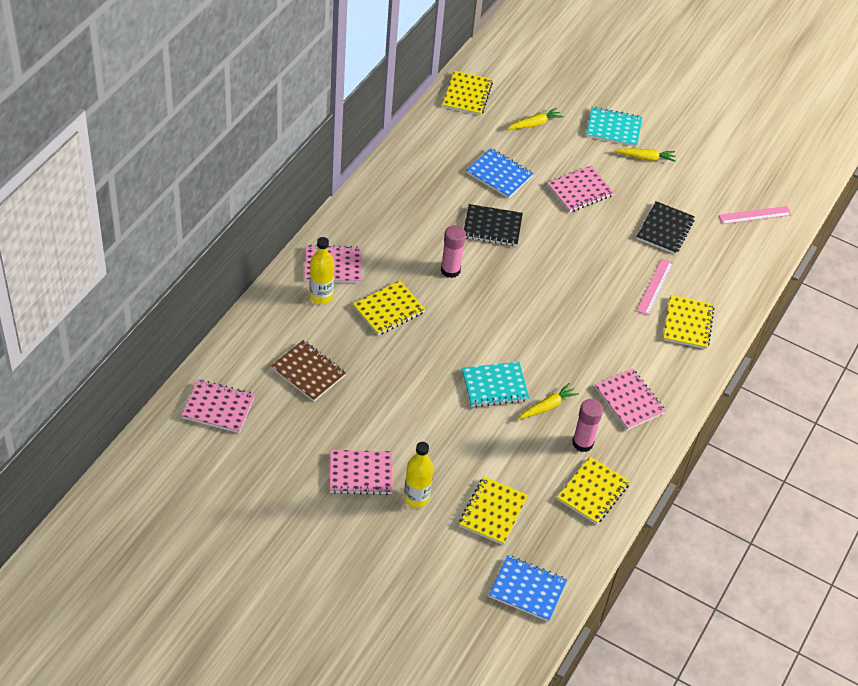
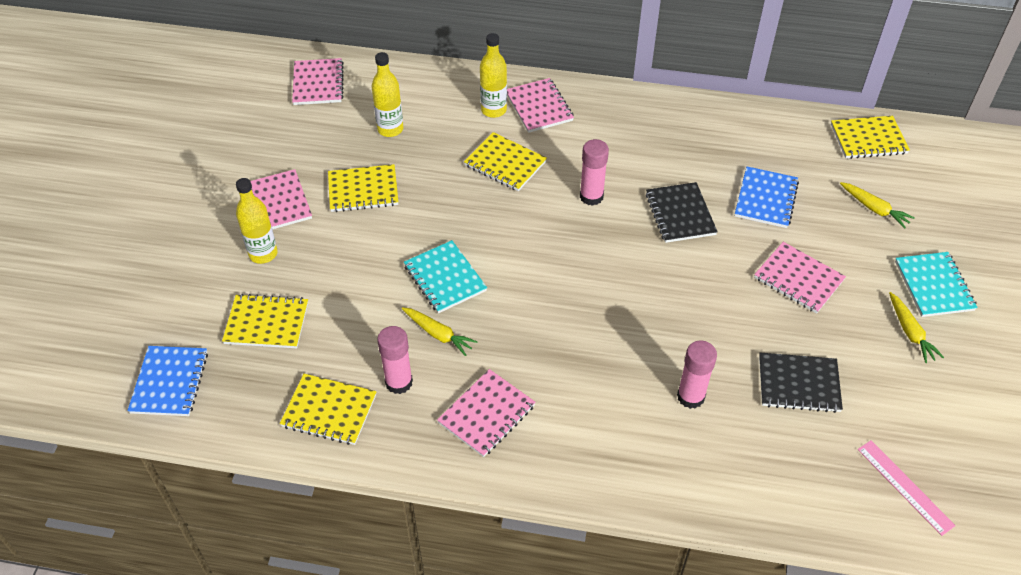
camera: 75 degrees right, 0 degrees up
(308, 372) = (390, 129): brown notebook -> yellow bottle
(655, 287) = (690, 396): pink ruler -> pink glue stick
(687, 323) = (650, 449): yellow notebook -> yellow notebook (363, 190)

